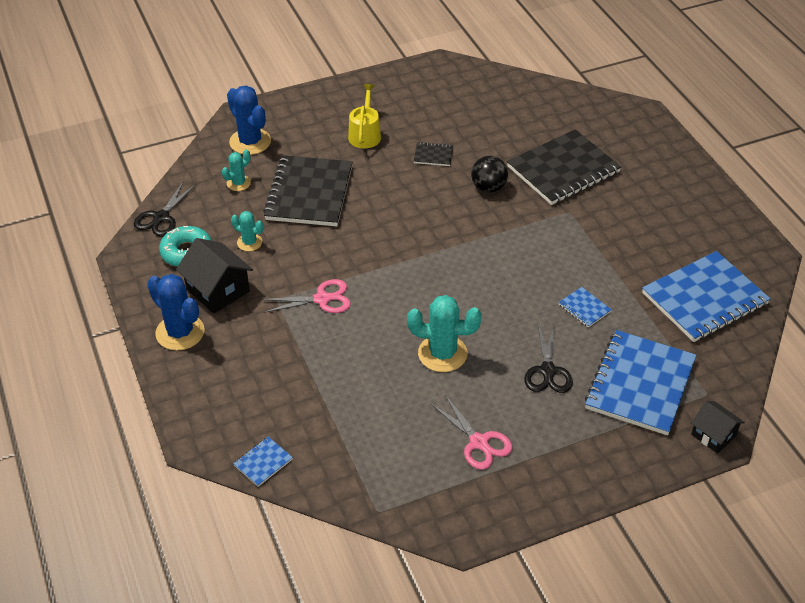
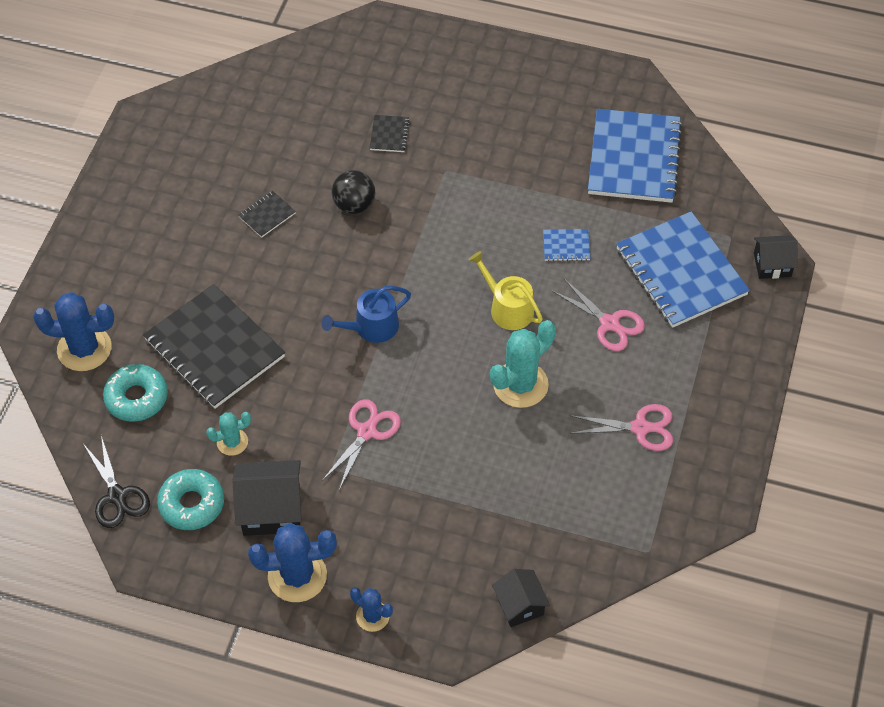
camera: 50 degrees left, 10 degrees up
(183, 388) = (372, 616): none -> blue cactus
(238, 183) = (136, 398): turquoise cactus -> turquoise donut
(263, 462) = (520, 605): blue notebook -> black house
(365, 134) = (178, 247): yellow watering can -> yellow watering can (507, 308)
(404, 252) = (371, 327): none -> blue watering can
(547, 371) = (609, 323): black scissors -> pink scissors
(563, 170) = (389, 135): black notebook -> black notebook, size x0.42

